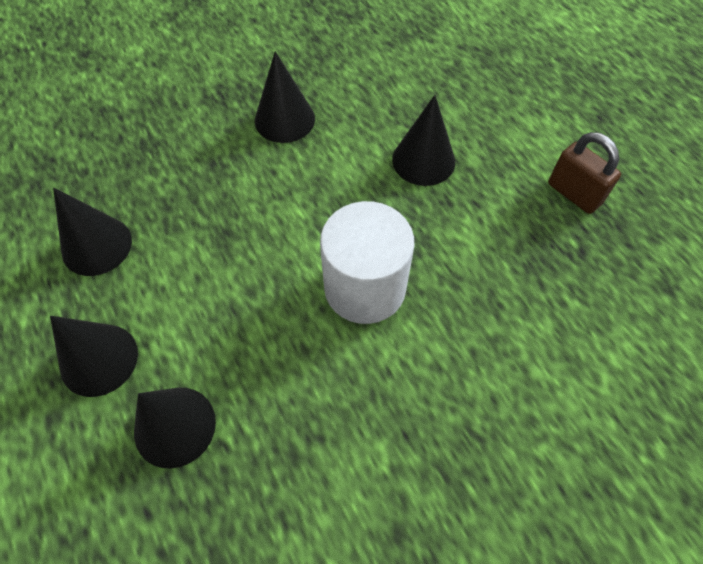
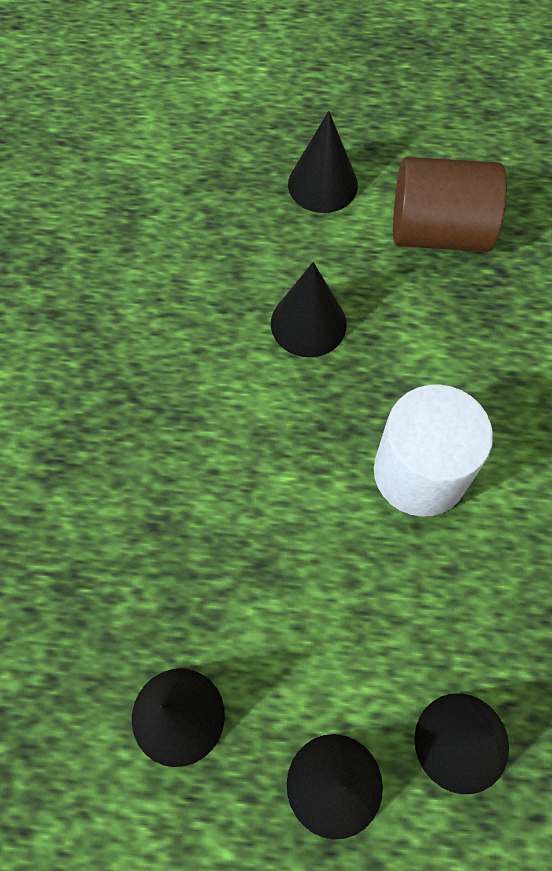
camera: 55 degrees left, 5 degrees up
(284, 119) = (150, 417): black cone -> black cone (322, 184)
(574, 194) = (439, 232): brown padlock -> brown cylinder

